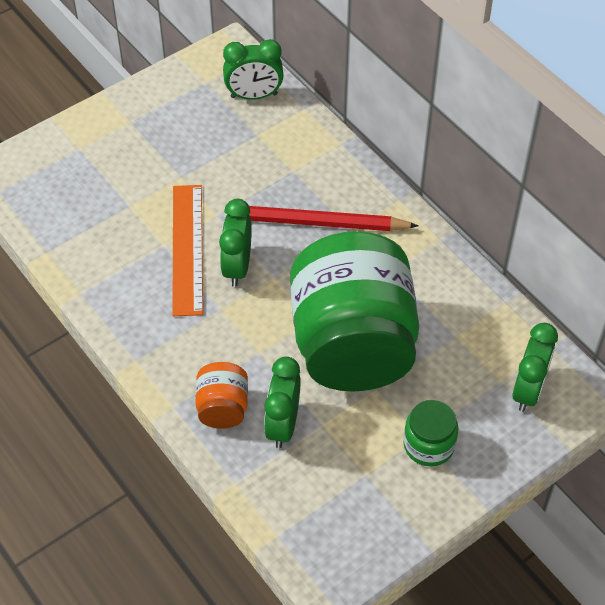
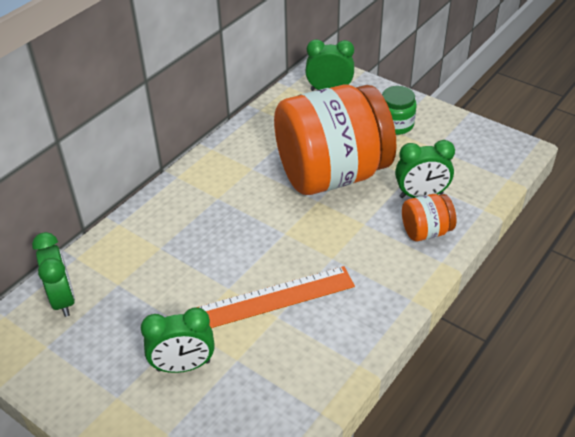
camera: 105 degrees left, 10 degrees down
(237, 267) = (283, 258): green clock -> green clock (183, 366)
(316, 223) = (217, 219): red pencil -> none
(352, 345) = (332, 174): green jar -> orange jar

